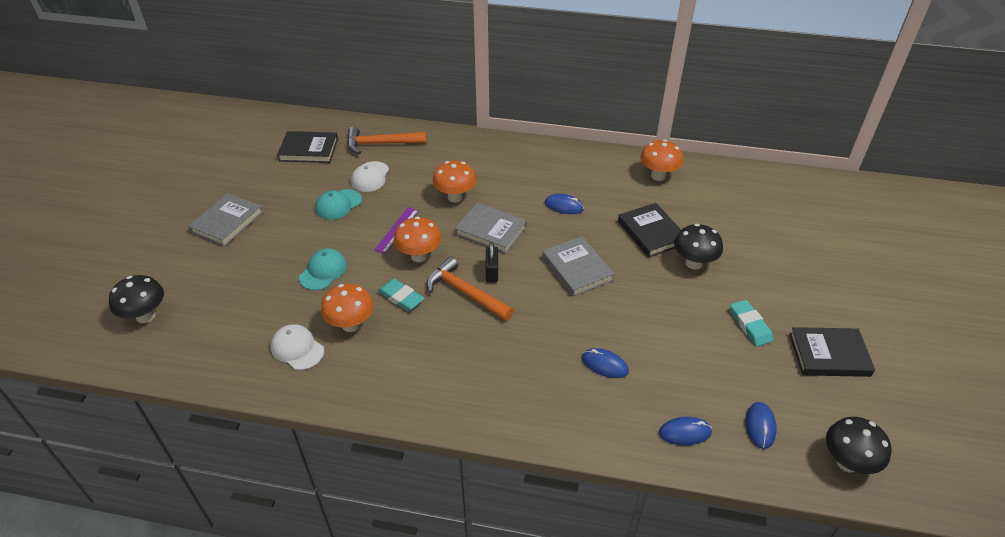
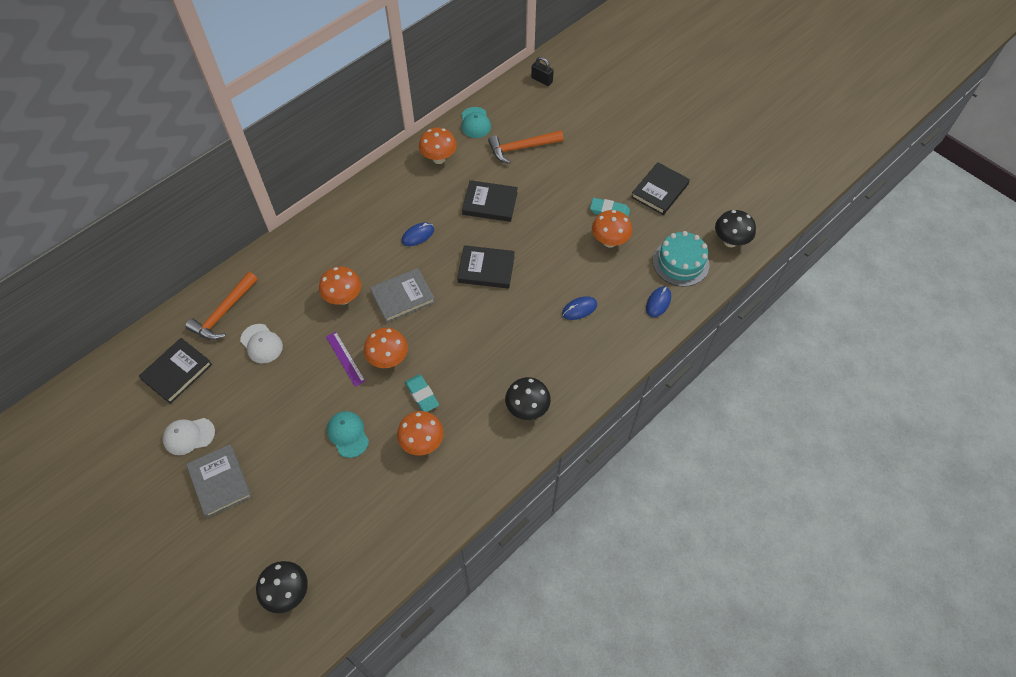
camera: 55 degrees left, 15 degrees up
(297, 349) = (417, 491): white cap -> white cap (189, 436)
(338, 204) = (276, 385): turquoise cap -> turquoise cap (475, 123)
(401, 297) = (422, 395): turquoise eraser -> turquoise eraser turned 75 degrees clockwise
(465, 293) = (452, 350): orange hammer -> orange hammer (521, 148)
(492, 272) = (446, 322): black padlock -> black padlock (542, 80)
(577, 269) = (486, 269): grey book -> black book
(693, 263) = (537, 201): black mushroom -> black mushroom (527, 409)
(713, 345) = (609, 241): none -> orange mushroom
(760, 426) = (680, 262): blue mouse -> turquoise cake

